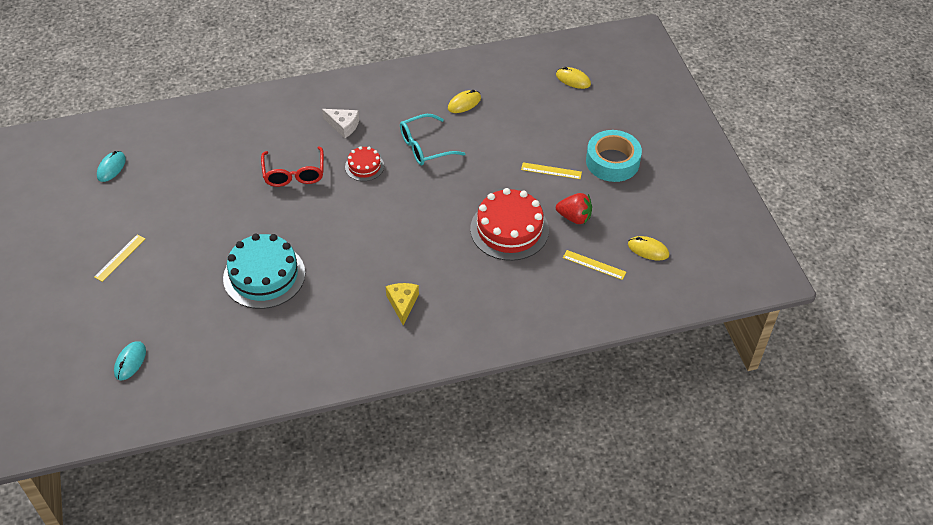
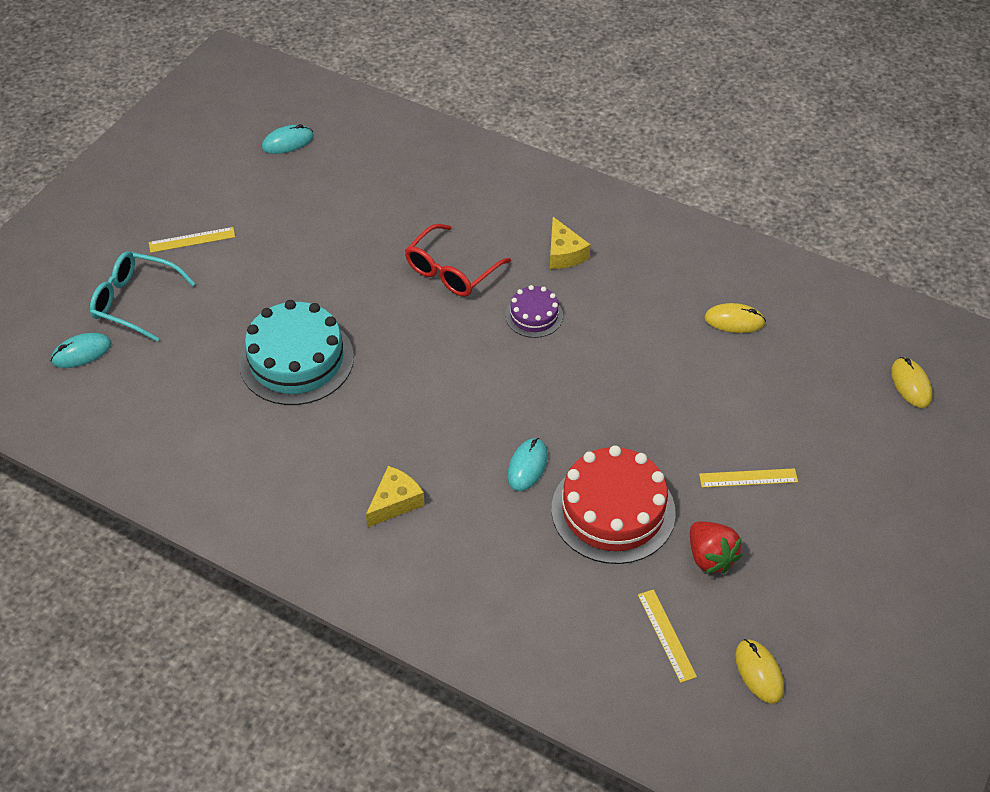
camera: 45 degrees right, 0 degrees up
(343, 126) = (564, 253): white cheese -> yellow cheese
(364, 166) = (534, 315): red cake -> purple cake
(425, 147) = (627, 340): turquoise glasses -> turquoise glasses (134, 301)
(446, 239) = (527, 466): none -> turquoise mouse
(551, 171) = (748, 478): yellow ruler -> yellow ruler turned 60 degrees counterclockwise
(612, 162) = (843, 525): turquoise tape -> none

